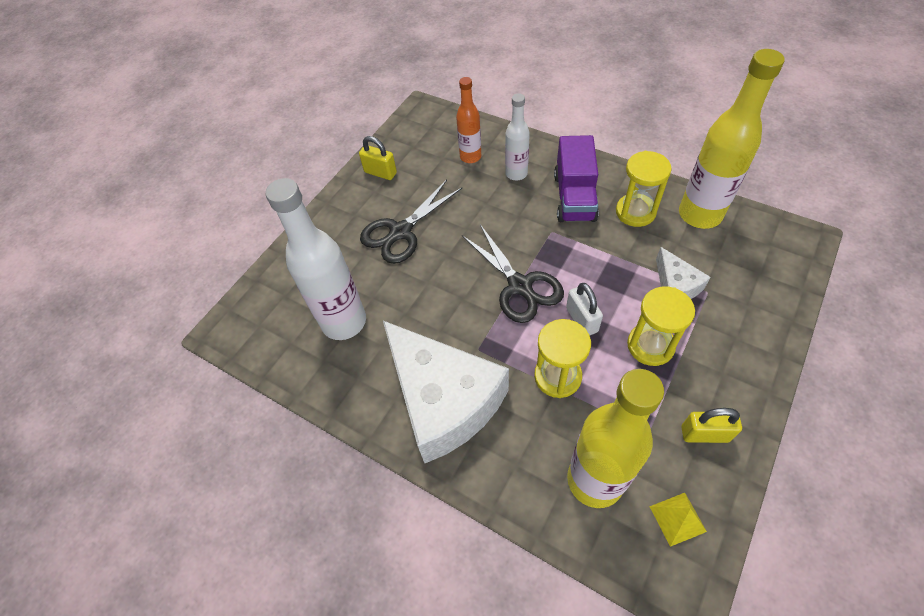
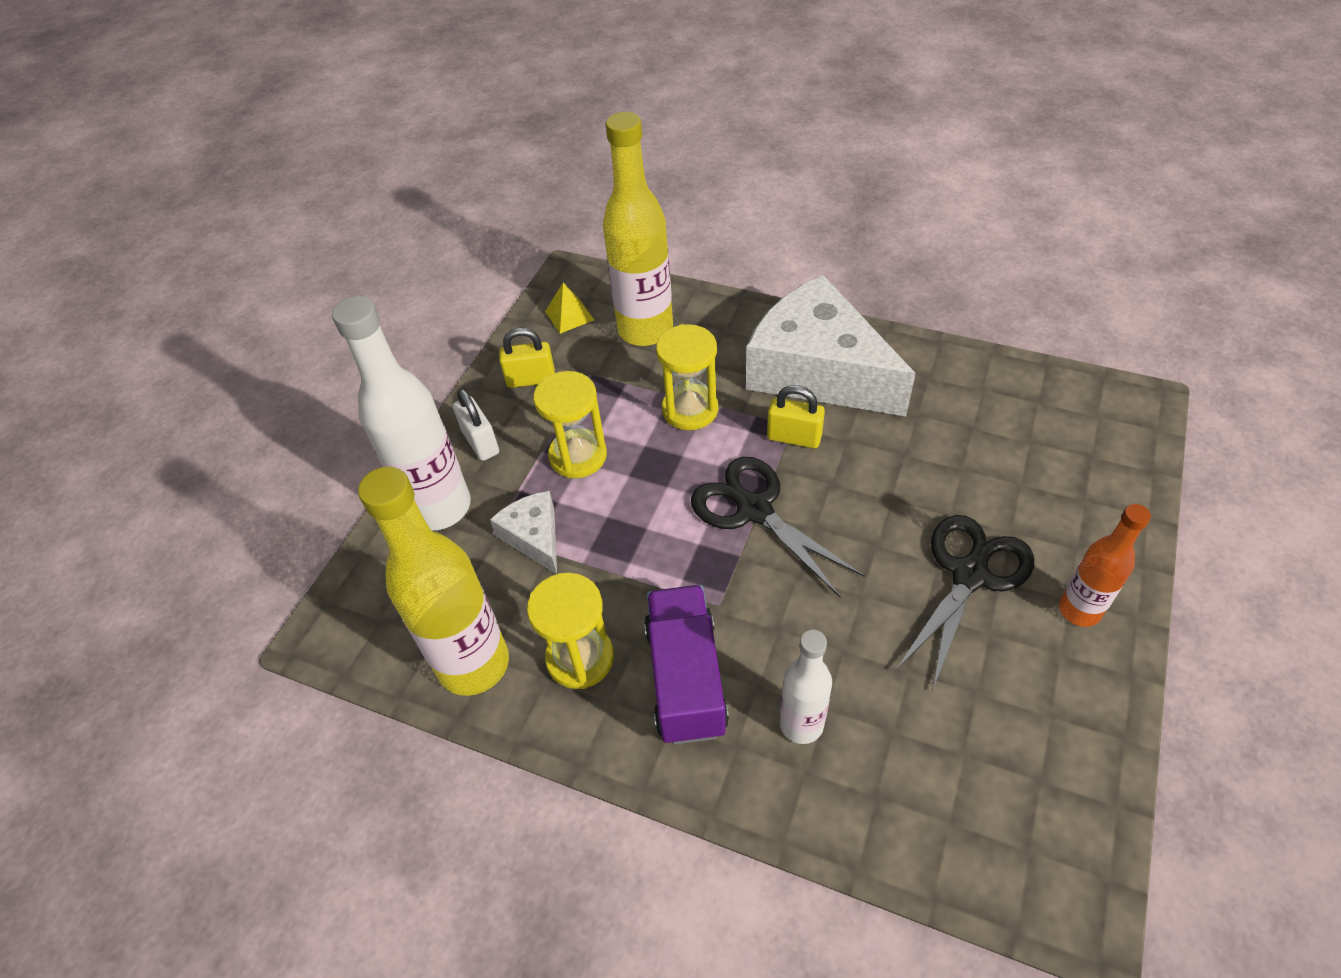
camera: 170 degrees right, 5 degrees down
(344, 322) = (983, 433): white bottle -> white bottle (440, 507)
(380, 173) = (1073, 699): yellow padlock -> yellow padlock (794, 437)
(470, 157) = (905, 760): orange bottle -> orange bottle (1079, 610)
(581, 320) = (664, 475): white padlock -> white padlock (481, 442)

